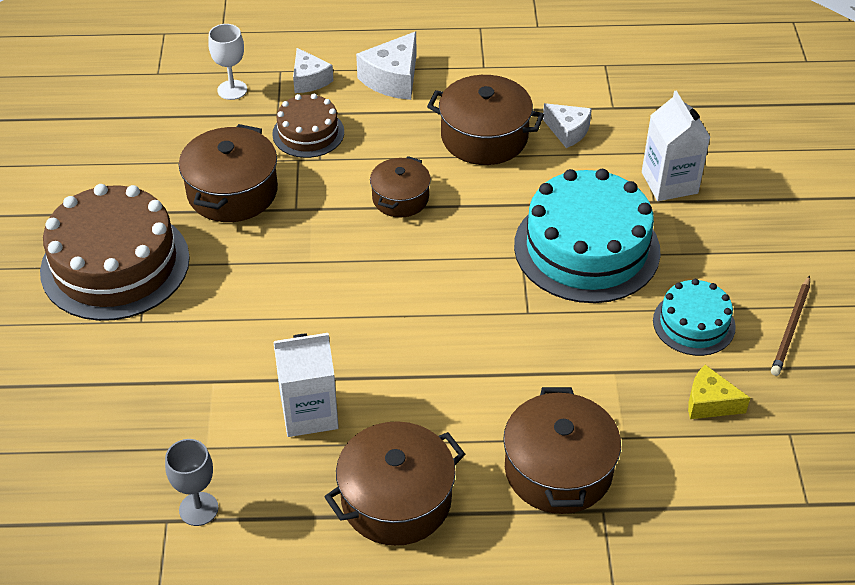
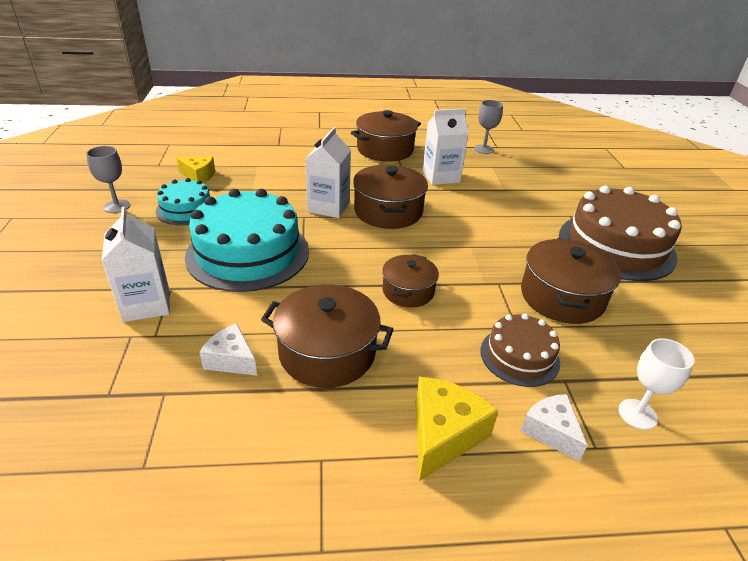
camera: 175 degrees right, 10 degrees down
(393, 79) = (443, 434): white cheese -> yellow cheese
(495, 332) = (328, 207): none -> white carton
(558, 469) = (298, 156): brown pot -> brown pot (388, 211)
(791, 328) = (117, 206): brown pencil -> grey goblet

